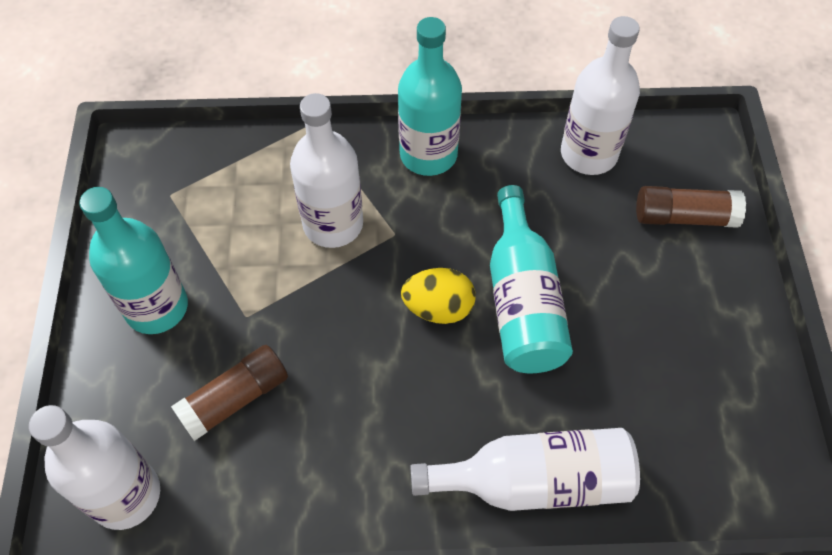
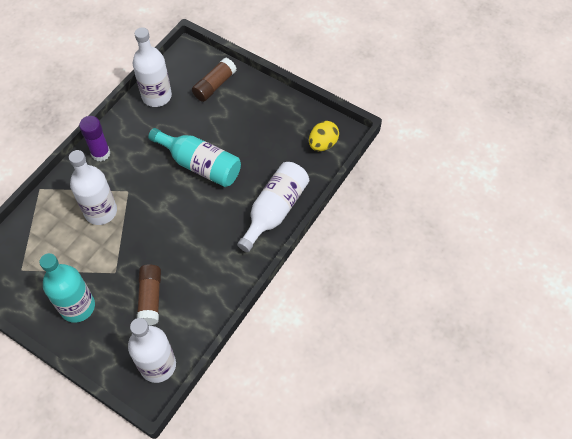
camera: 55 degrees left, 0 degrees up
(428, 154) = (101, 153): turquoise bottle -> purple glue stick
(438, 308) = (176, 197): yellow egg -> yellow egg (323, 144)

